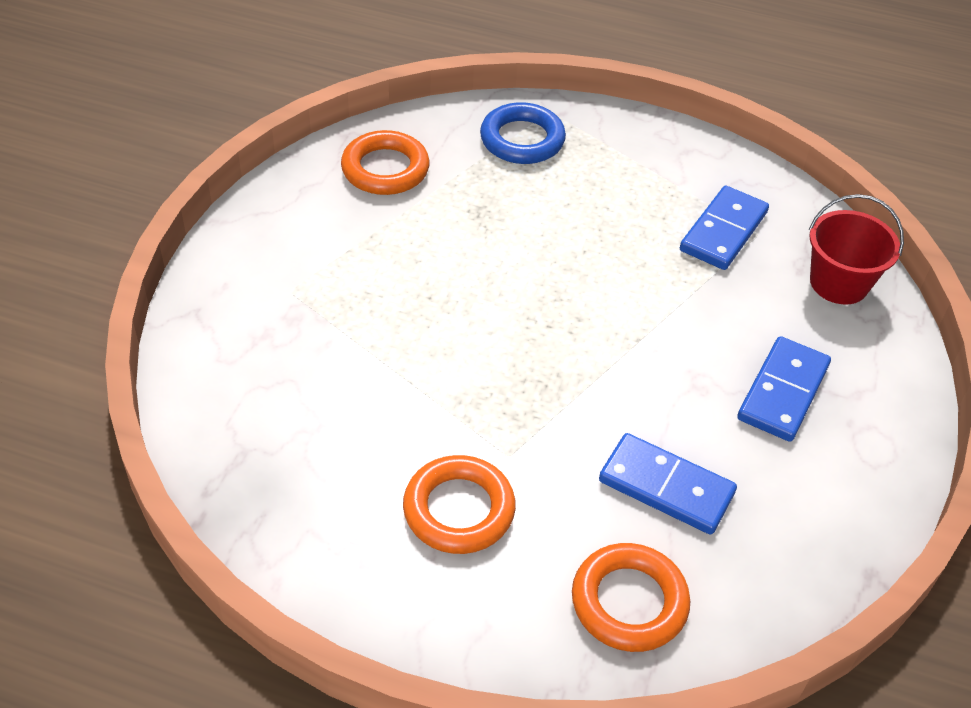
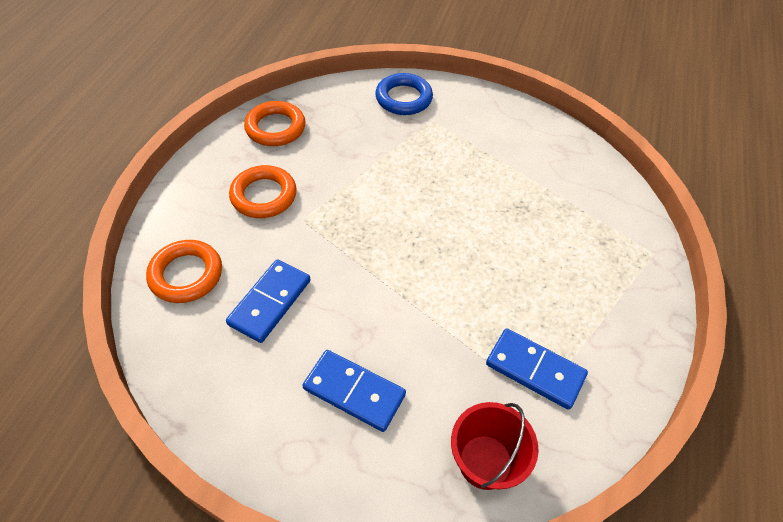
camera: 90 degrees right, 5 degrees up
(385, 169) = (553, 157): orange ring -> orange ring (275, 128)
(522, 140) = (611, 234): blue ring -> blue ring (403, 98)

